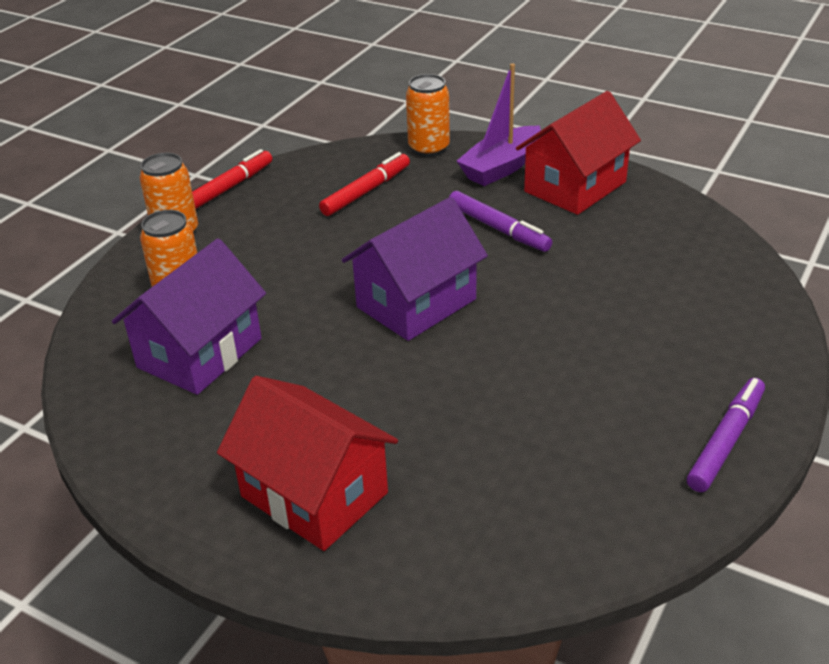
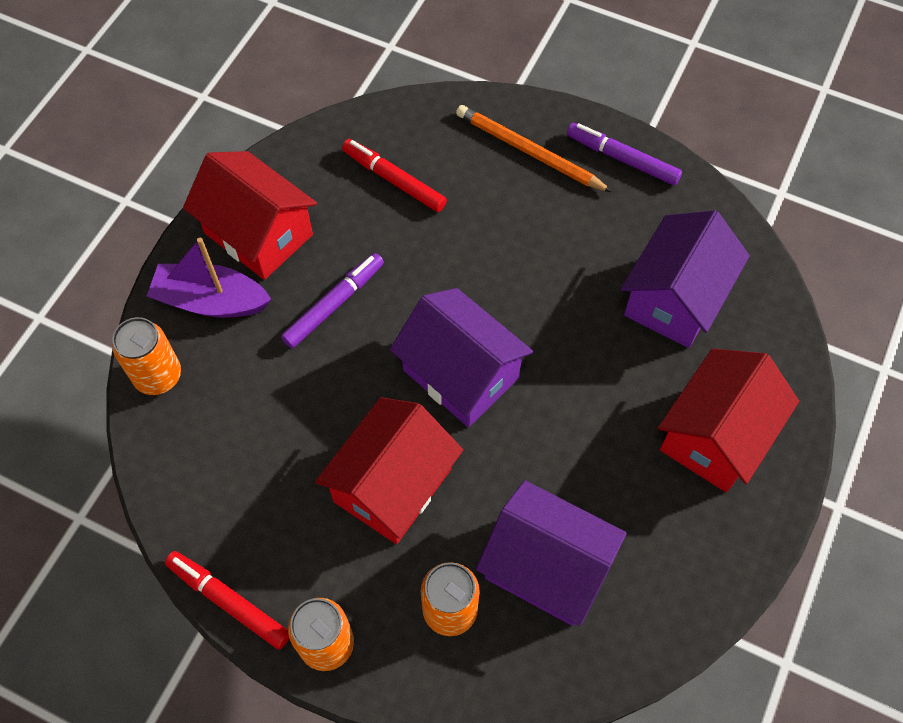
camera: 95 degrees left, 25 degrees up
(306, 263) = (392, 485): none -> red house
(366, 191) = (250, 438): red marker -> red marker (394, 180)
(501, 167) = (211, 301): purple boat -> purple boat turned 150 degrees clockwise
(508, 474) = (675, 298): none -> purple house
(717, 358) = (529, 152): none -> orange pencil

